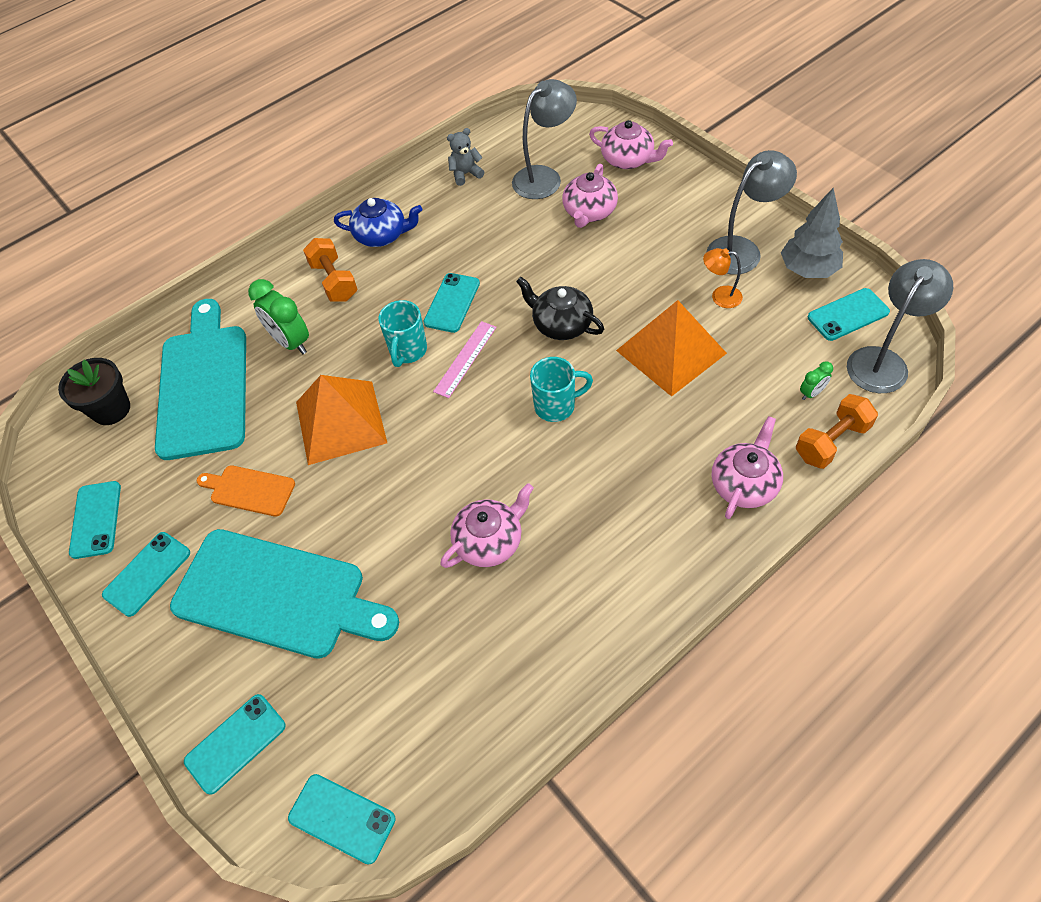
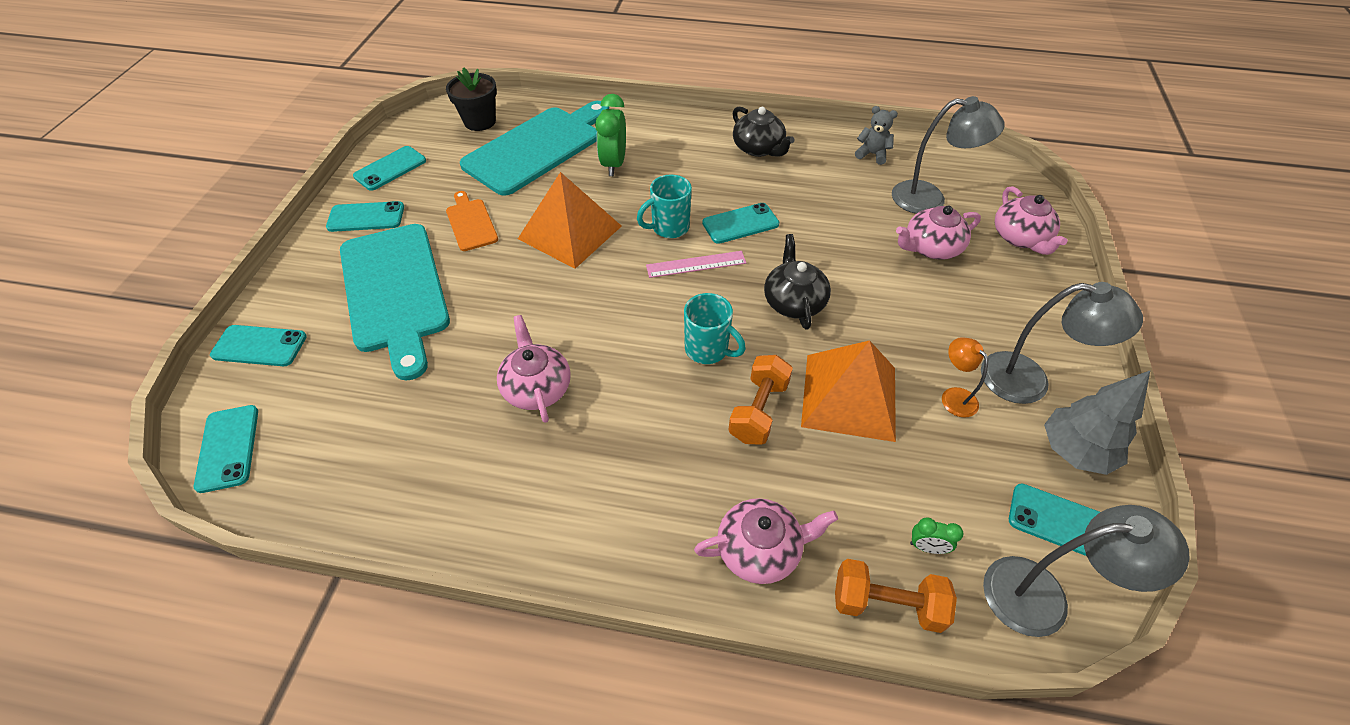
camera: 45 degrees right, 5 degrees down
(334, 281) = (689, 151): orange dumbbell -> orange dumbbell (758, 410)
(382, 235) = (758, 148): blue teapot -> black teapot
(489, 541) = (537, 387): pink teapot -> pink teapot turned 120 degrees counterclockwise

